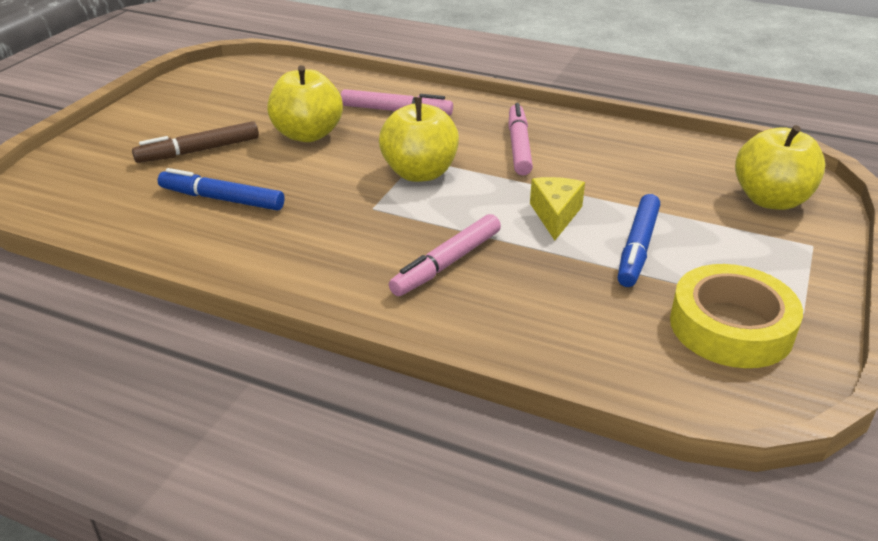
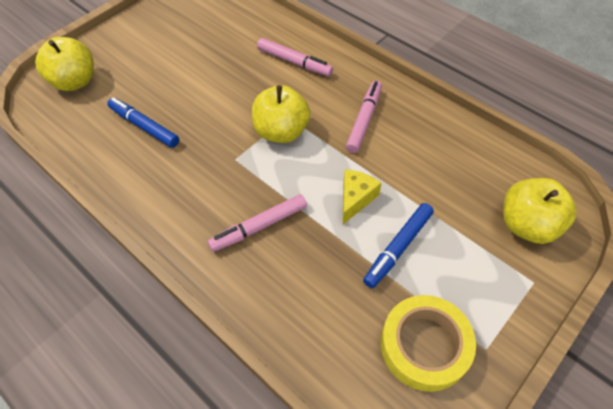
camera: 20 degrees right, 20 degrees up
(198, 151) = (148, 75): brown marker -> none
(307, 134) = (224, 74): yellow apple -> yellow apple (75, 81)

